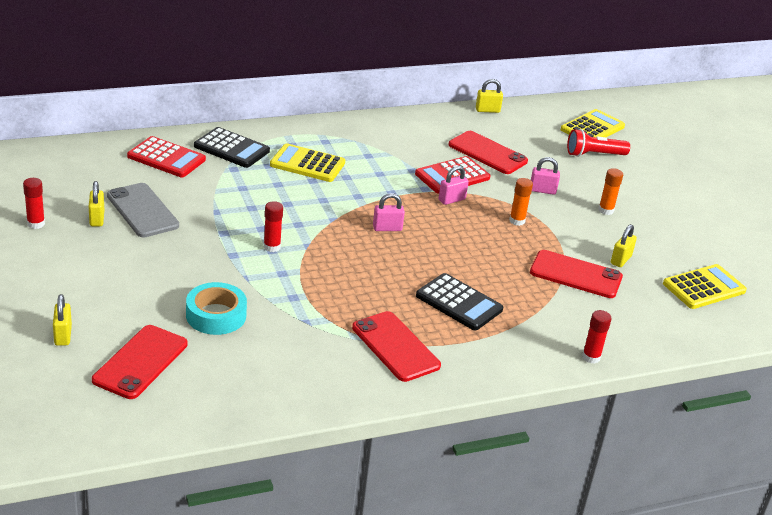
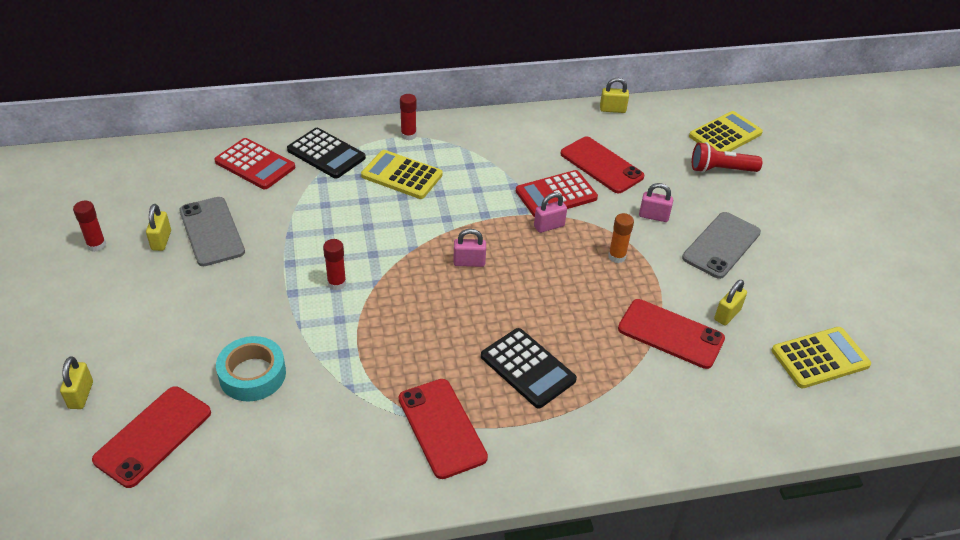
camera: 10 degrees right, 10 degrees up
(591, 357) = (667, 454): red glue stick -> red glue stick (408, 135)
(606, 210) = (721, 245): orange glue stick -> grey phone

